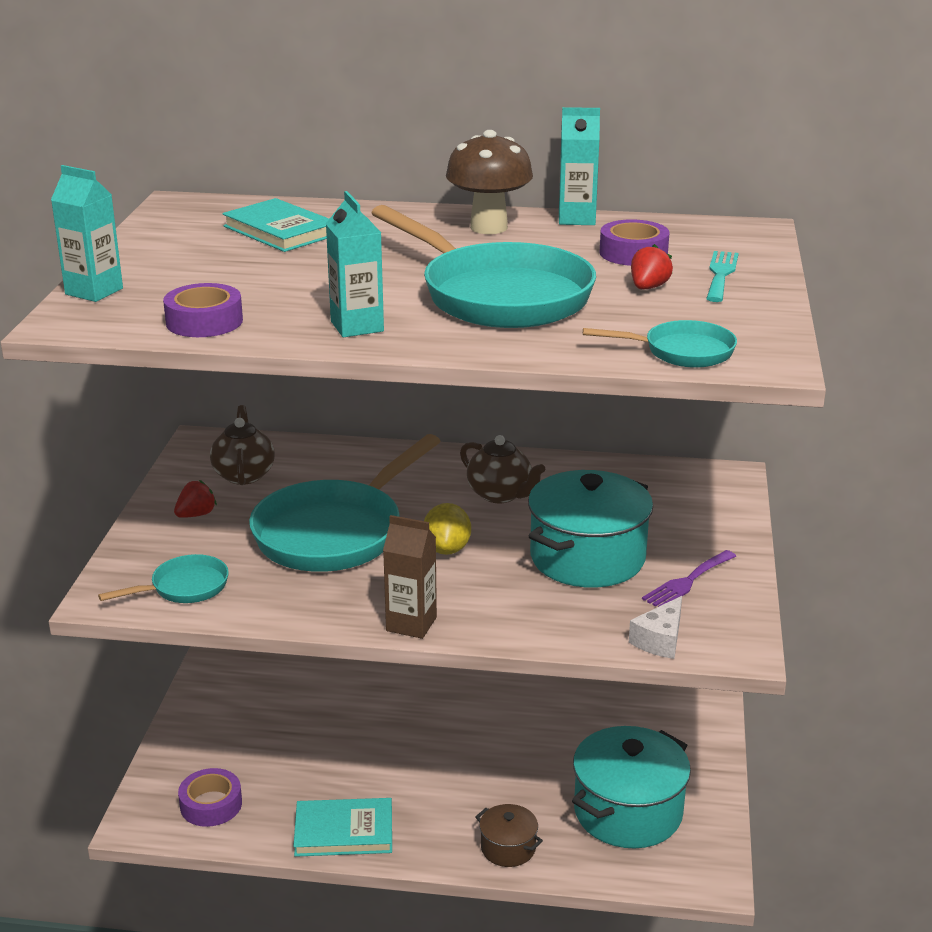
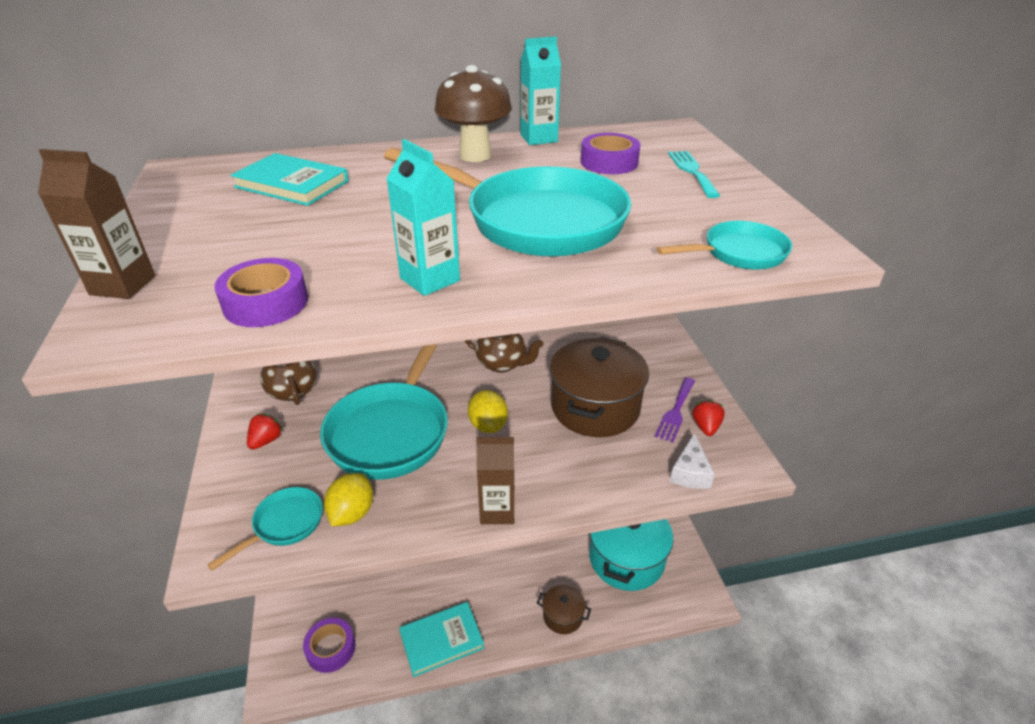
camera: 20 degrees left, 10 degrees up
(94, 291) = (123, 285): turquoise carton -> brown carton
(256, 593) = (352, 513): none -> yellow lemon
(587, 558) = (595, 407): turquoise pot -> brown pot
(648, 287) = (650, 192): red strawberry -> red strawberry (706, 427)

